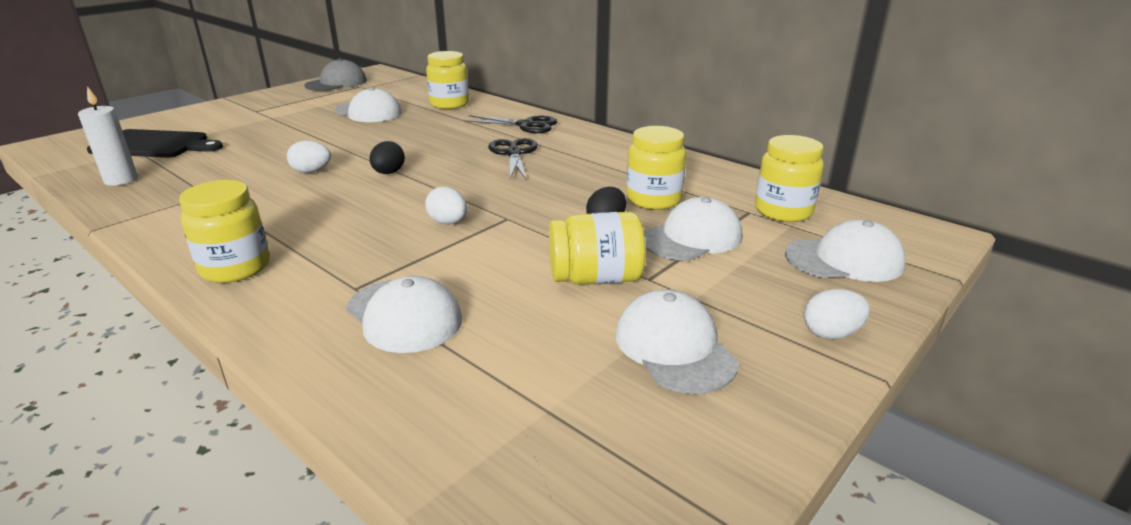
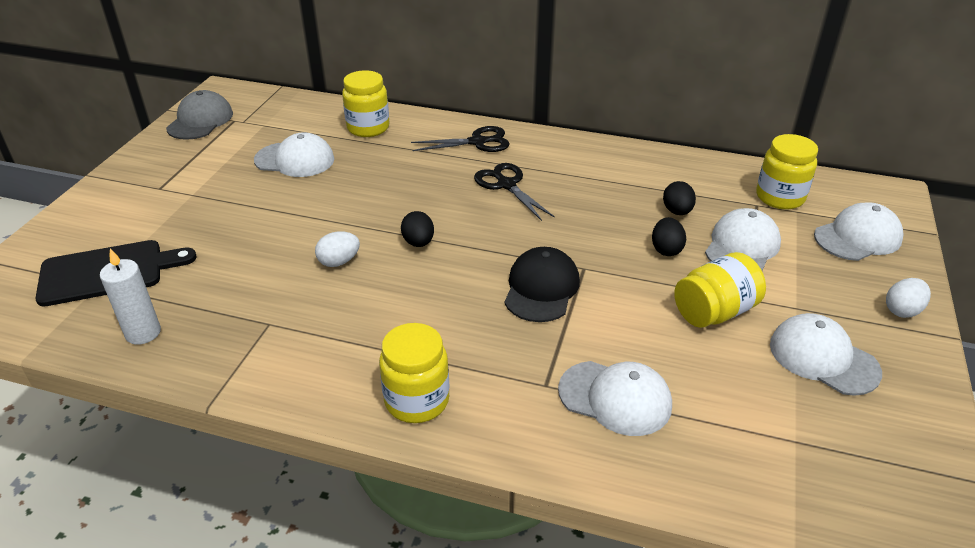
camera: 25 degrees left, 10 degrees up
(448, 223) = (541, 288): white egg -> black cap
(653, 199) = (677, 211): yellow jar -> black egg

